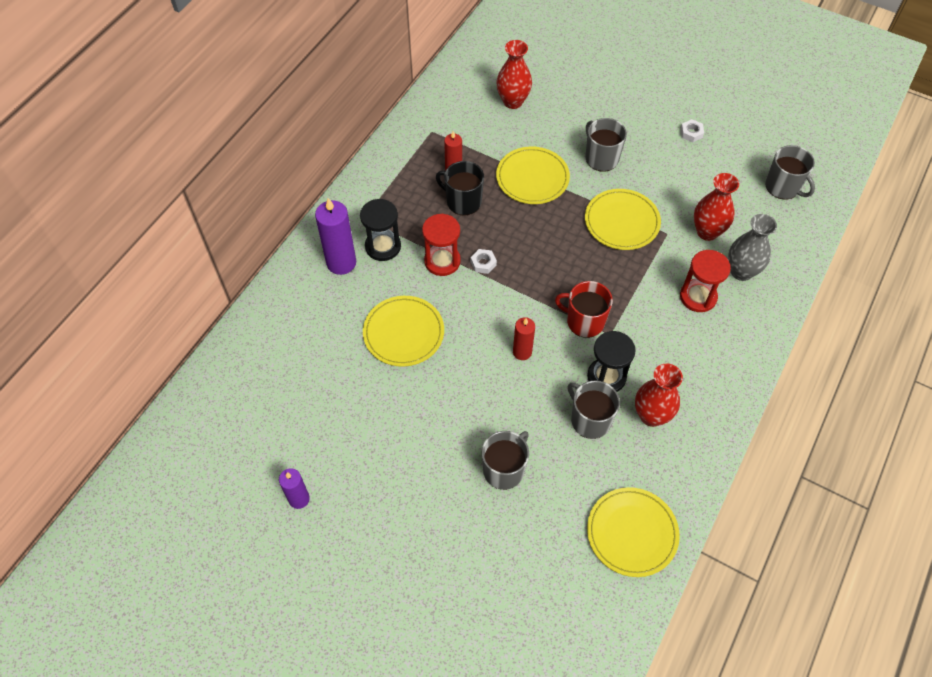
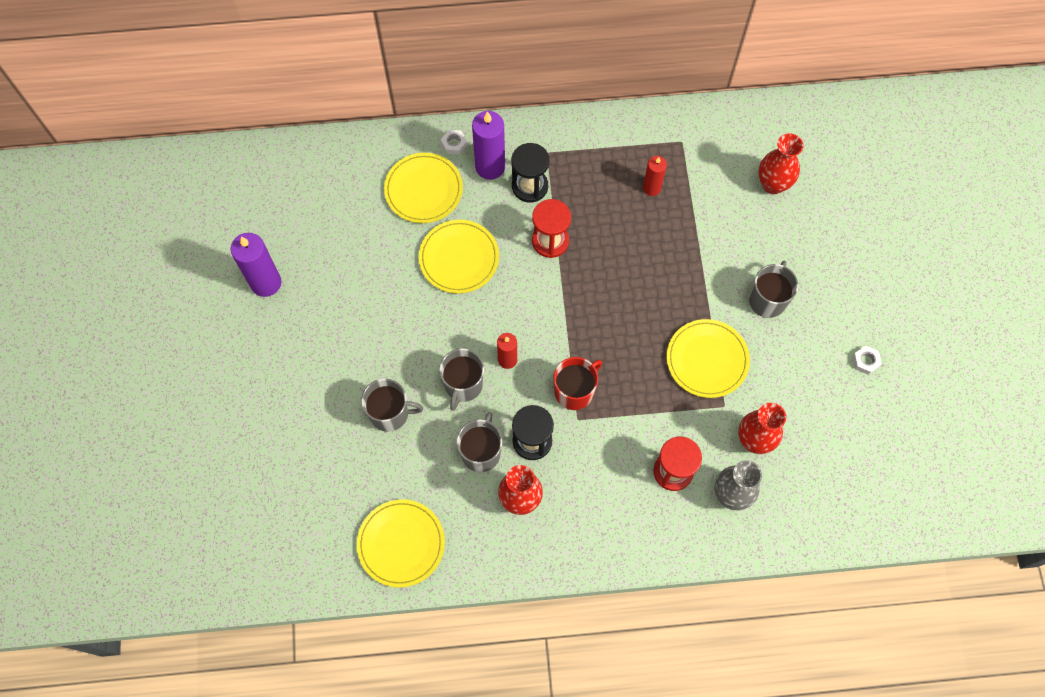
camera: 55 degrees right, 10 degrees up
(299, 499) = (266, 283): purple candle -> purple candle, size x1.65
(463, 201) = (625, 216): black mug -> none
(483, 263) = (573, 274): white nut -> white nut (454, 144)
(532, 178) = (696, 256): yellow plate -> yellow plate (423, 190)
(584, 321) = (574, 391): red mug -> red mug turned 60 degrees clockwise
(783, 187) = (866, 481): grey mug -> grey mug (463, 385)

